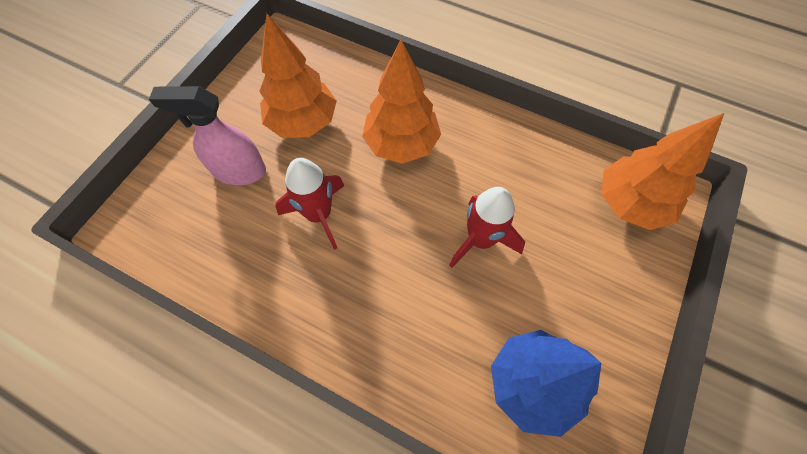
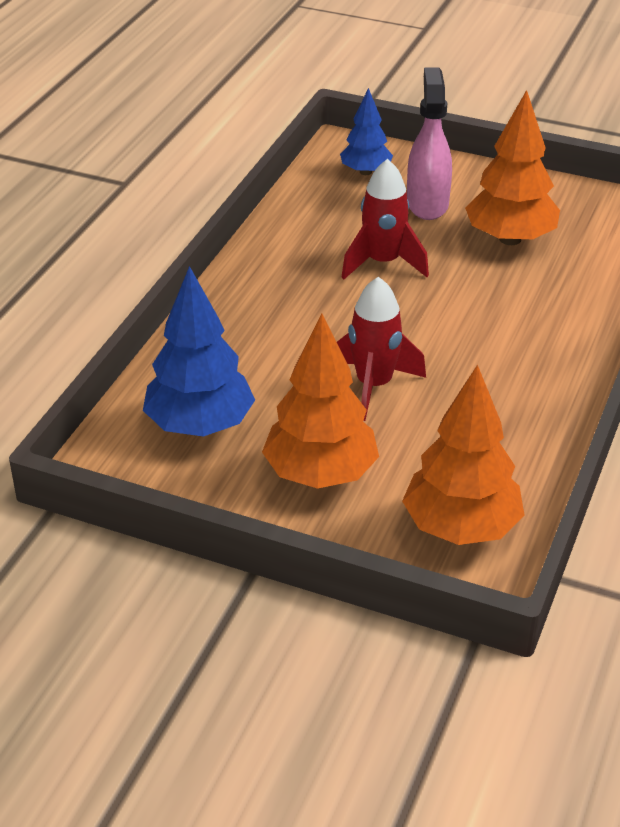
camera: 85 degrees right, 25 degrees down
(172, 212) = (365, 172): none -> blue tree
(401, 144) = (501, 316): orange tree -> orange tree (320, 475)

